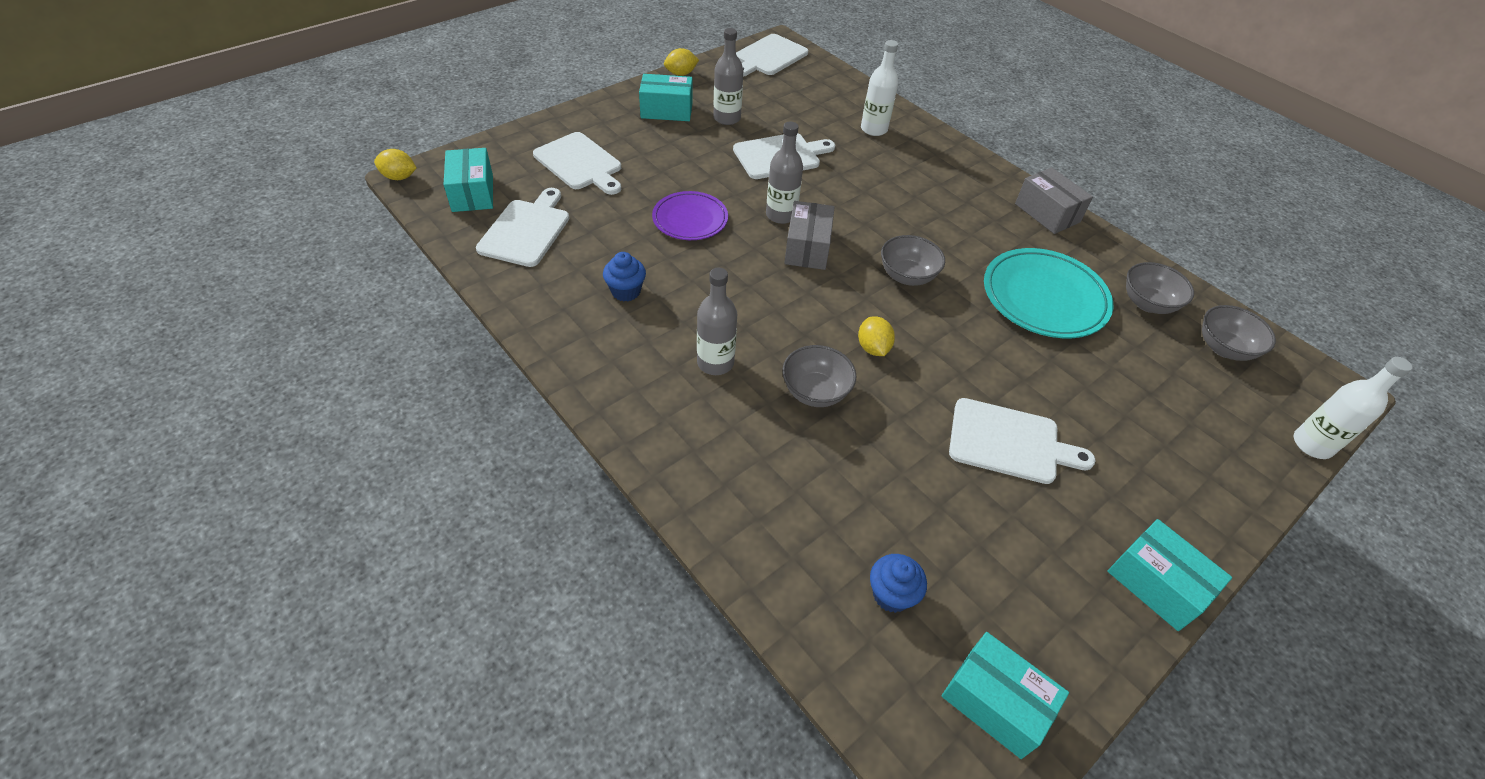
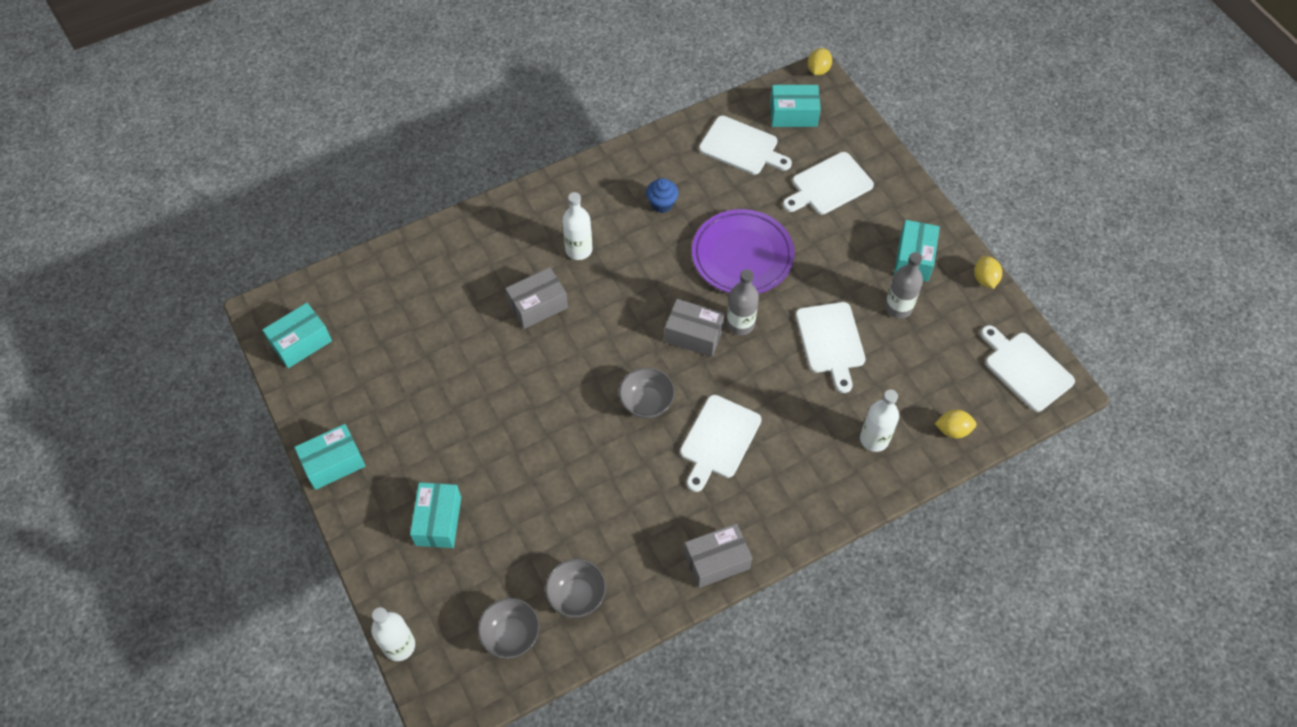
camera: 105 degrees right, 10 degrees up
(690, 219) = (742, 255): purple plate -> purple plate, size x1.57
(715, 363) = (578, 249): grey bottle -> white bottle
(815, 392) = (538, 305): grey bowl -> grey box
(873, 348) = (571, 354): yellow lemon -> yellow lemon (953, 430)
(891, 594) = (377, 310): blue cupcake -> none
(1009, 442) = (463, 417): white cutting board -> white cutting board (718, 440)
(1044, 298) = (600, 506): turquoise plate -> none
(1152, 439) = (438, 521): none -> turquoise box

